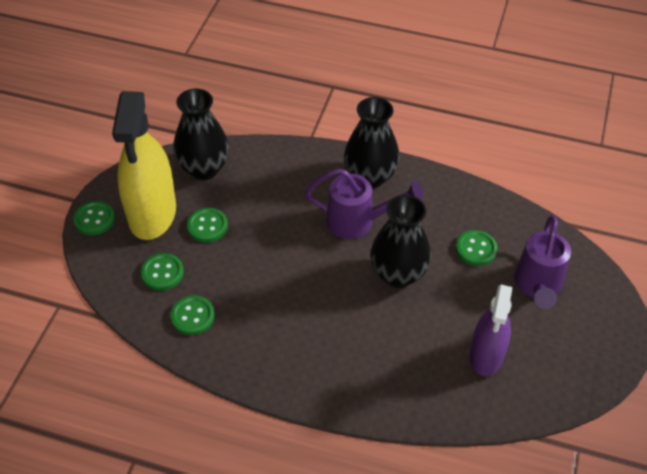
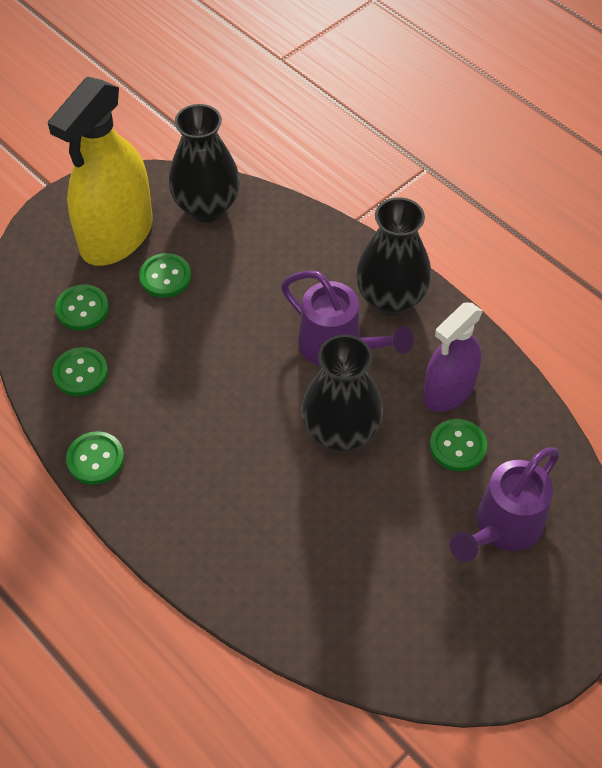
camera: 30 degrees right, 5 degrees up
(94, 219) = (53, 216): green button -> green button (95, 459)
(486, 355) = (376, 581): purple spray bottle -> purple spray bottle (448, 391)

